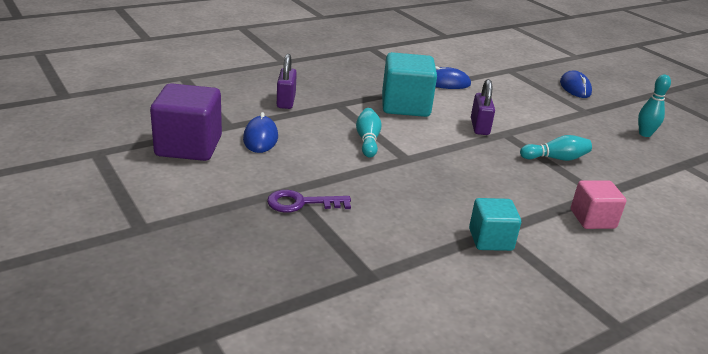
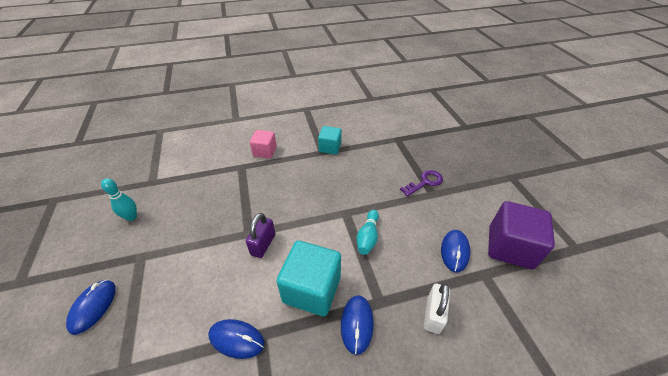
camera: 160 degrees left, 15 degrees up
(286, 101) = (433, 314): purple padlock -> white padlock
(302, 203) = (425, 182): purple key -> purple key turned 45 degrees counterclockwise
(354, 93) = (357, 324): none -> blue mouse
(555, 158) = (236, 199): turquoise bowling pin -> none

